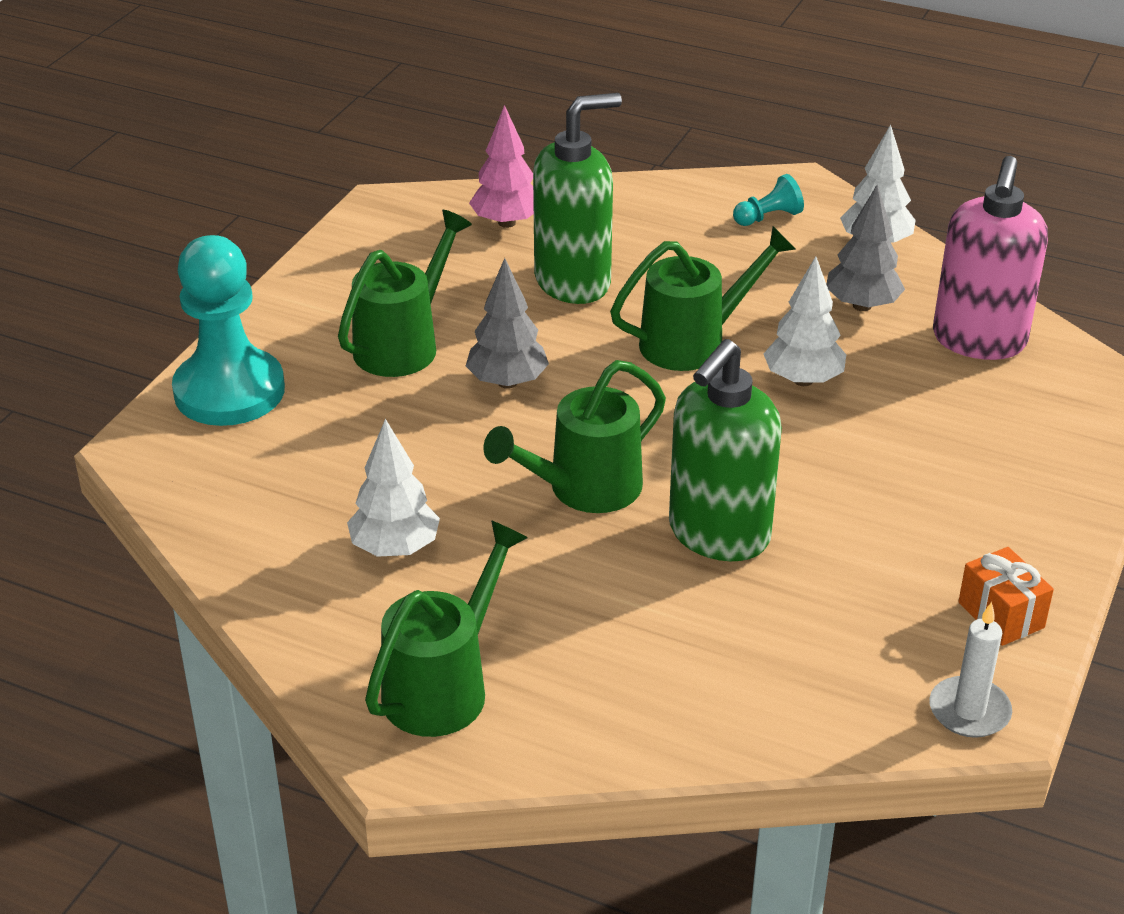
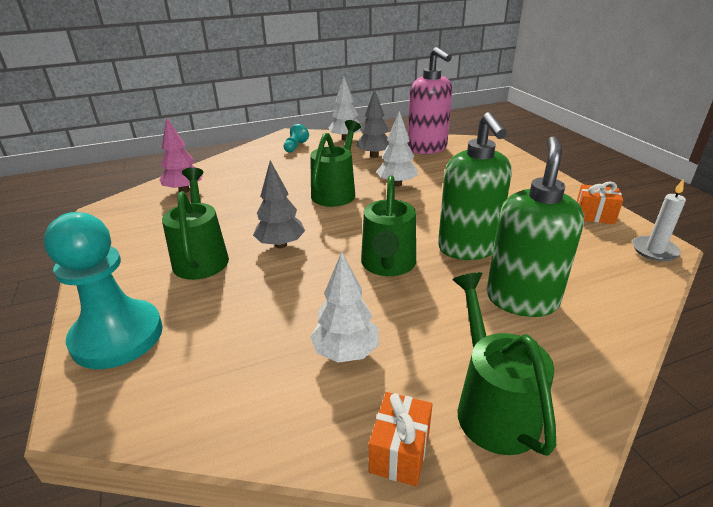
camera: 45 degrees left, 5 degrees down
(316, 654) = (400, 451): none -> orange gift
(573, 282) = (250, 196): green soap dispenser -> green soap dispenser (521, 299)

